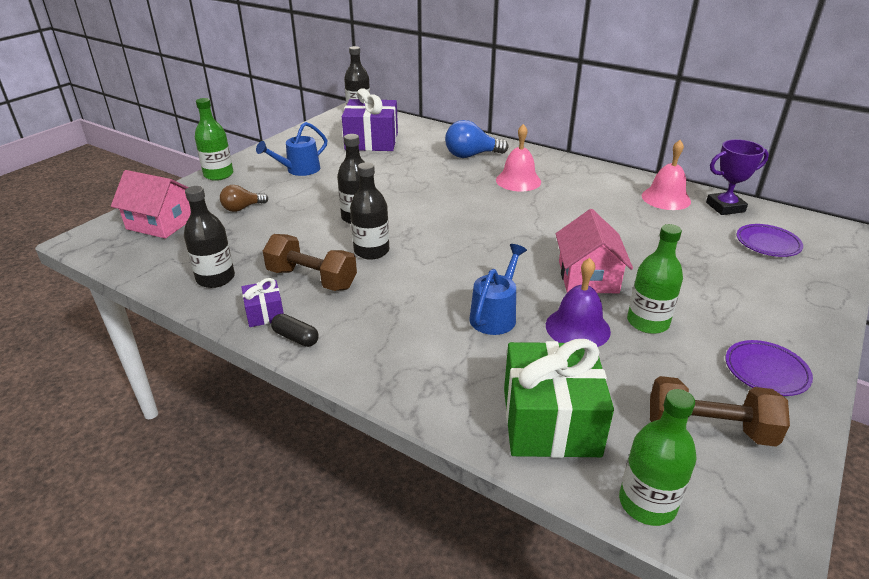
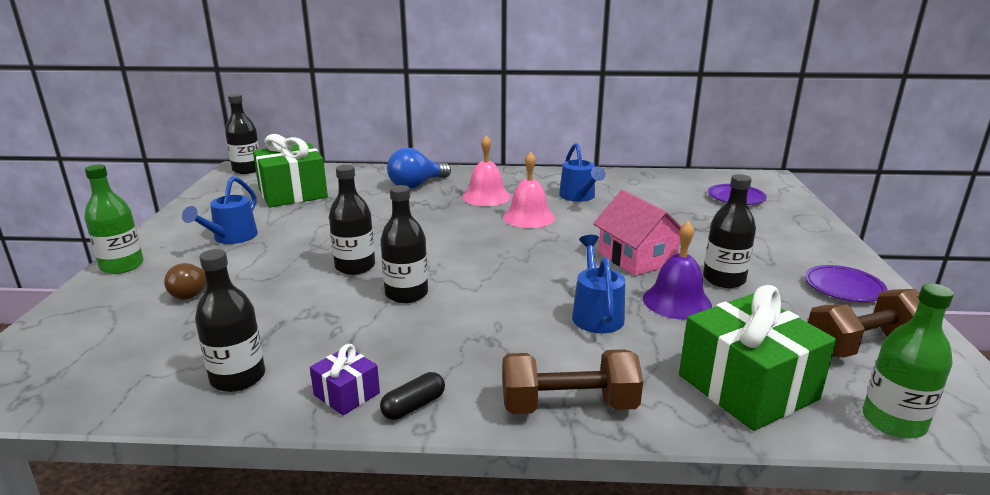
camera: 30 degrees left, 10 degrees down
(161, 223) = (87, 339): pink house -> none
(296, 338) = (414, 406): black capsule -> black capsule turned 45 degrees counterclockwise
(312, 279) = (367, 340): brown dumbbell -> brown dumbbell (568, 406)
(371, 141) = (293, 193): purple gift -> green gift
(602, 202) = (579, 197): none -> blue watering can
(647, 322) = (724, 279): green bottle -> black bottle
(666, 198) = (626, 183): pink bell -> pink bell (528, 217)
(725, 207) = (676, 179): purple trophy -> none

